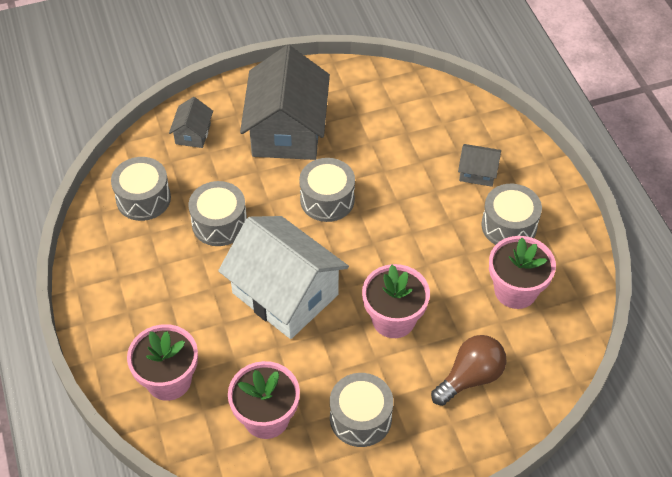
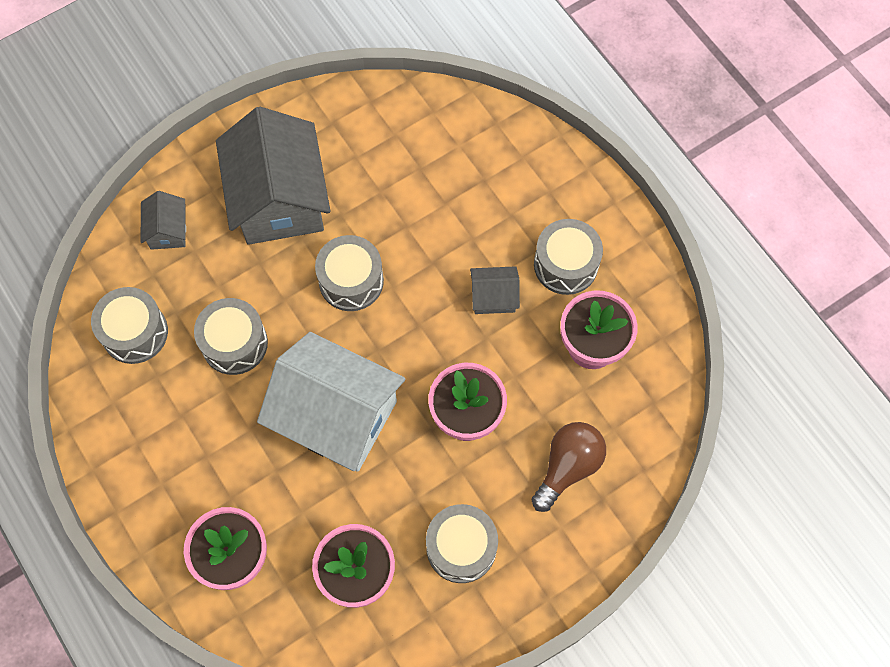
camera: 15 degrees left, 15 degrees up
(477, 173) = (514, 203): grey house -> grey house (493, 297)

